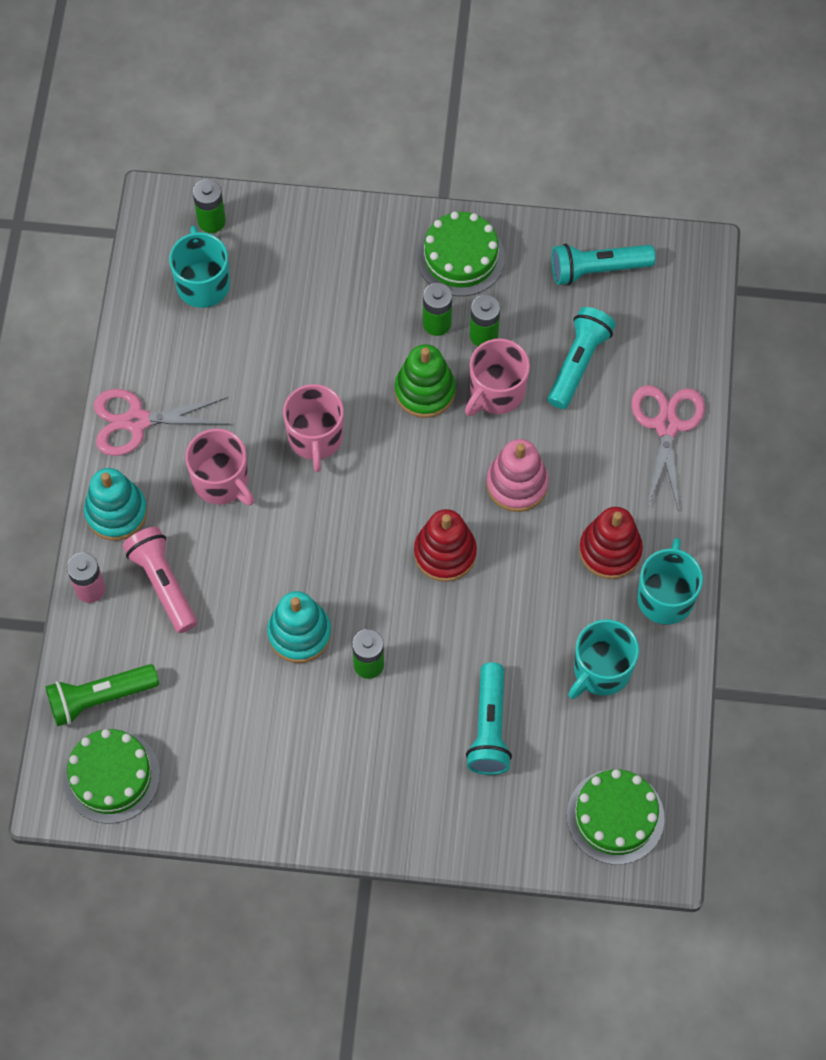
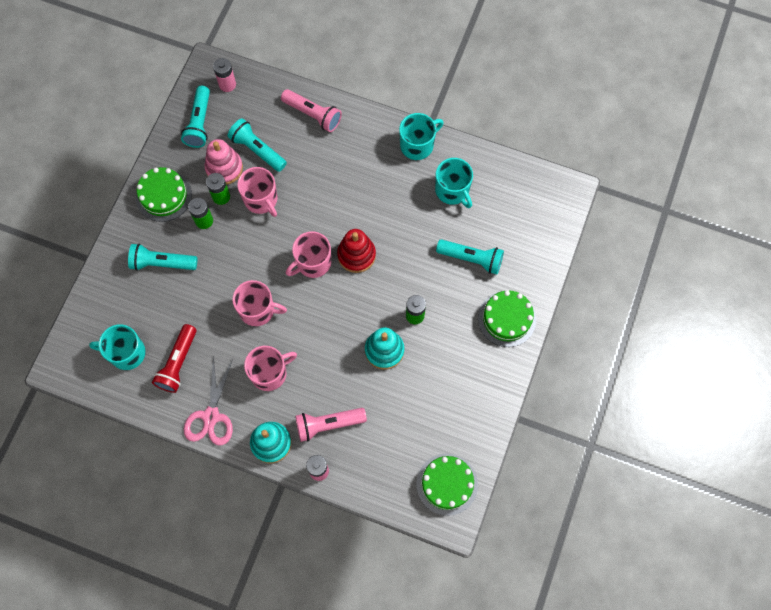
camera: 75 degrees left, 5 degrees up
(100, 698) = (394, 480): green flashlight -> none
(205, 354) = (178, 363): none -> red flashlight
(211, 221) = (83, 337): green battery -> none
(353, 288) = (162, 263): none -> turquoise flashlight
(413, 493) = (313, 262): none -> pink mug
(425, 391) = (247, 239): green stacking toy -> none
(517, 484) = (324, 204): pink stacking toy -> pink stacking toy (224, 168)
(610, 550) = (381, 166): red stacking toy -> none
(615, 816) = (540, 207): green cake -> green cake (507, 319)
(665, 596) = (417, 145): turquoise mug -> turquoise mug turned 120 degrees clockwise
(666, 426) = (313, 114): pink scissors -> pink flashlight
(677, 289) = (227, 84): none -> pink battery

